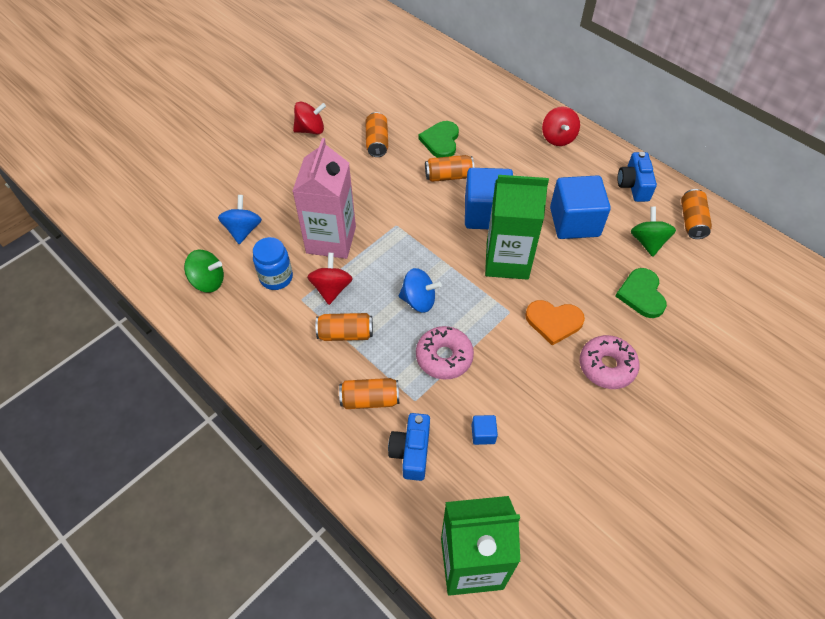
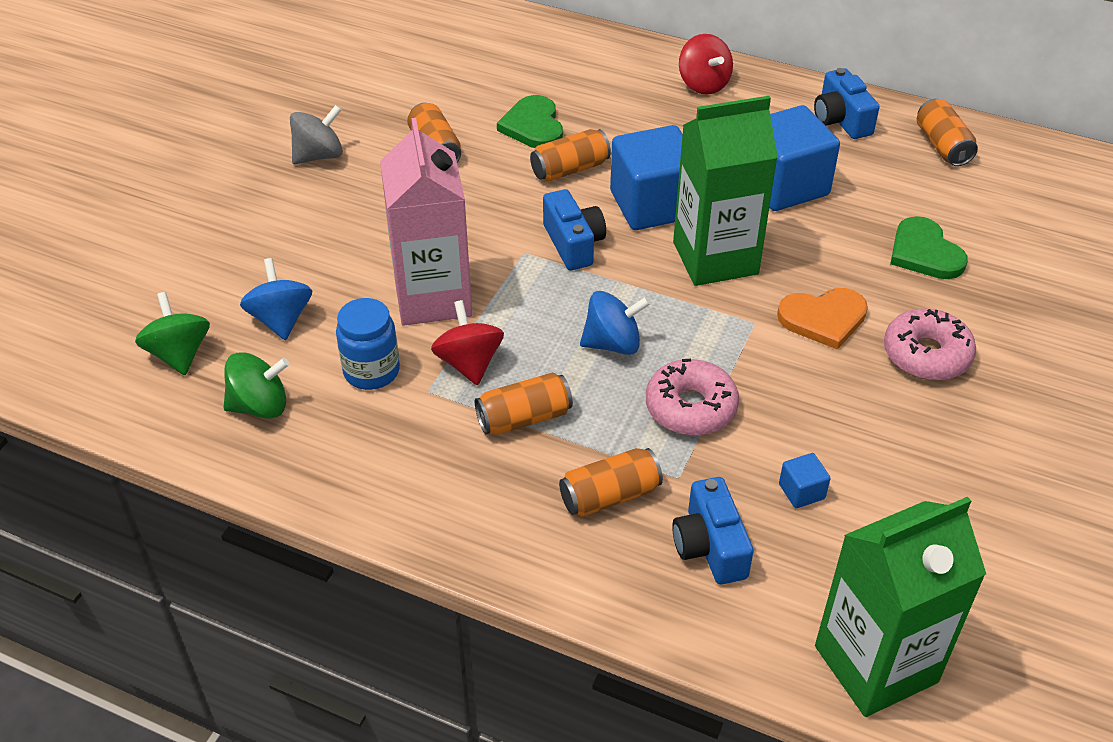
camera: 20 degrees left, 10 degrees down
(310, 130) = (319, 155): red spinning top -> grey spinning top
(427, 227) = (573, 244): none -> blue camera
(648, 242) = (898, 186): green spinning top -> green spinning top (179, 354)

